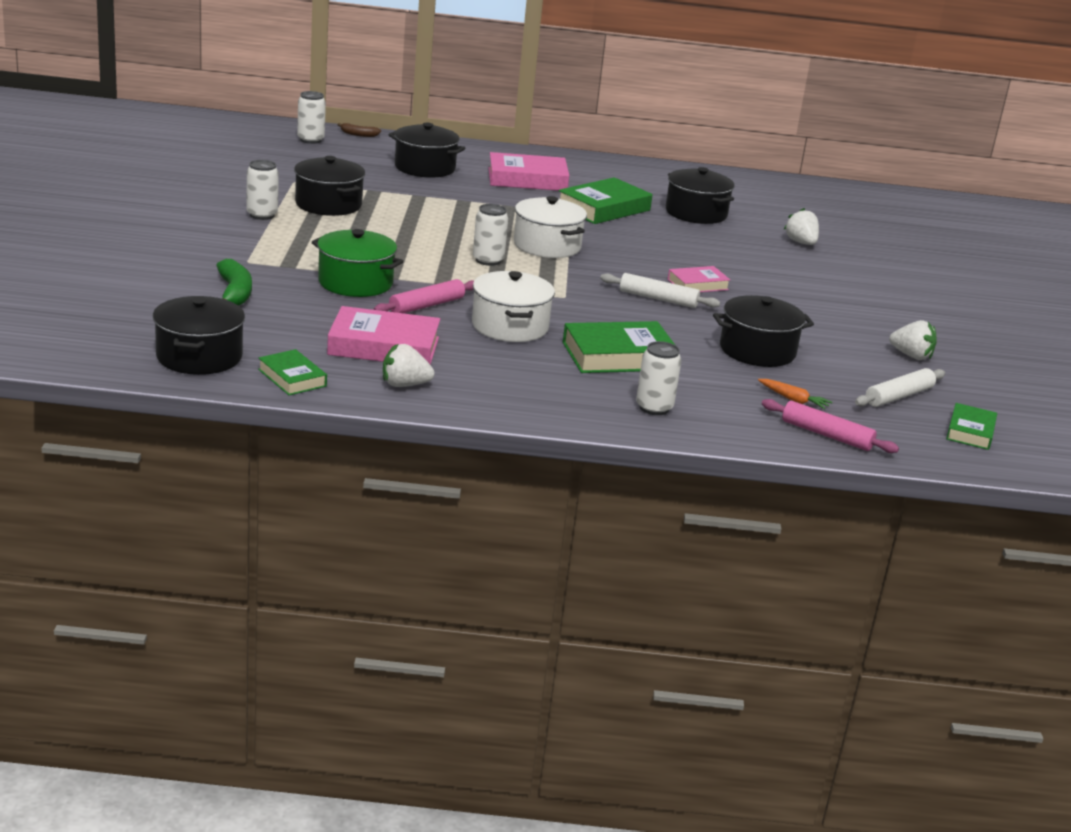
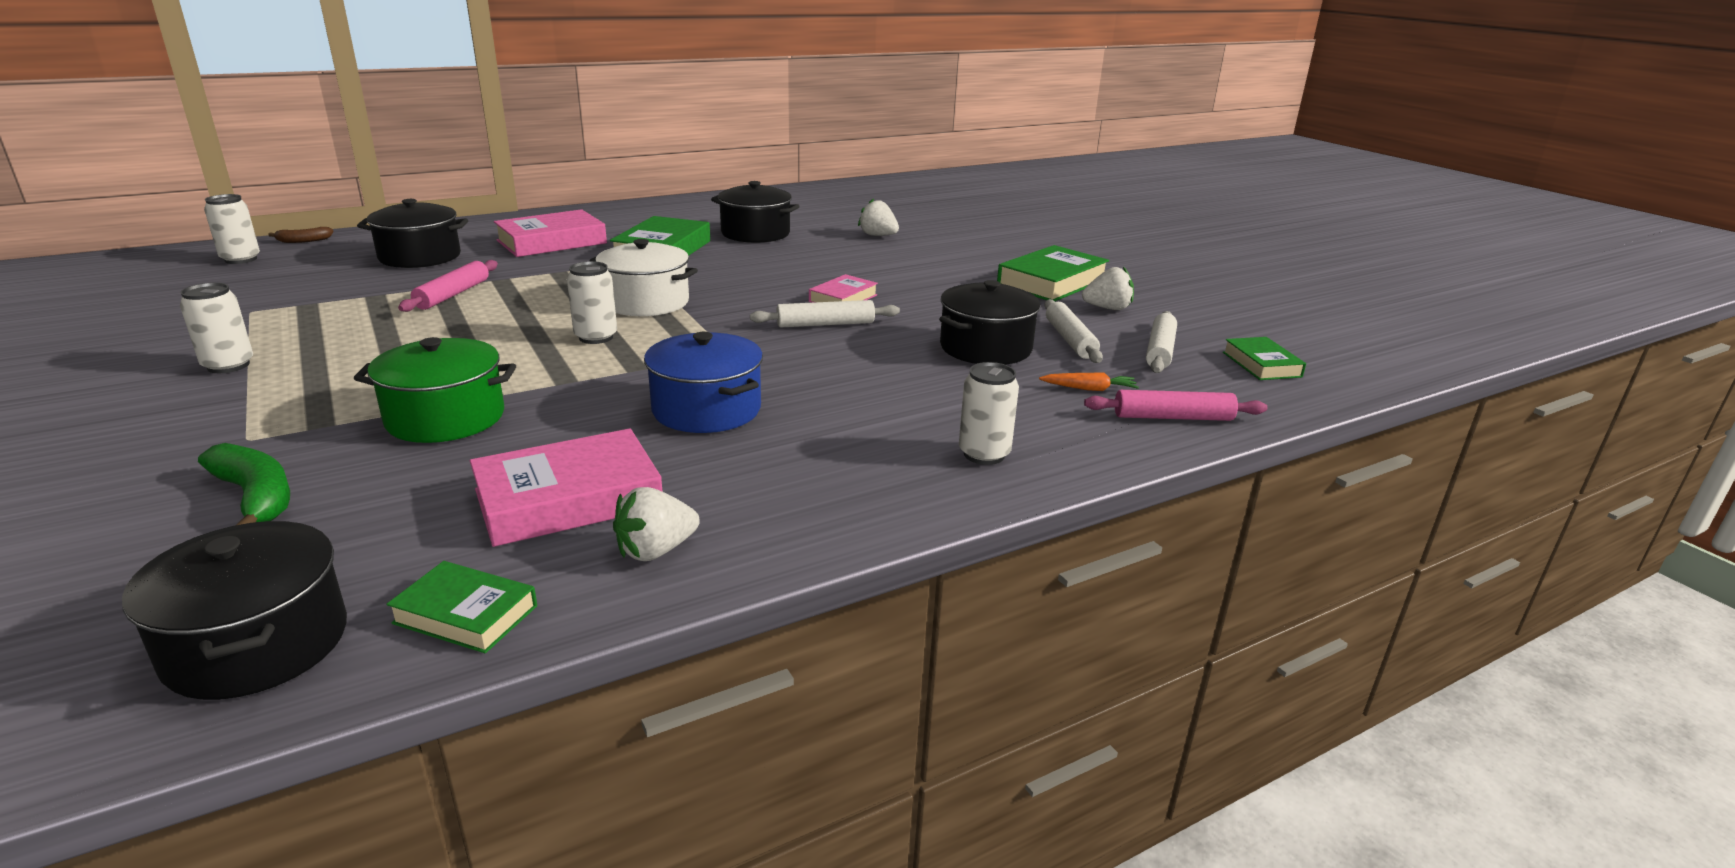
camera: 30 degrees left, 0 degrees up
(328, 204) = (323, 327): black pot -> none
(426, 305) = (574, 417): pink rolling pin -> pink rolling pin (452, 294)
(510, 326) = (706, 409): white pot -> blue pot
(618, 356) = (868, 403): green book -> green book (1052, 282)
(836, 366) = (1069, 340): none -> white rolling pin

